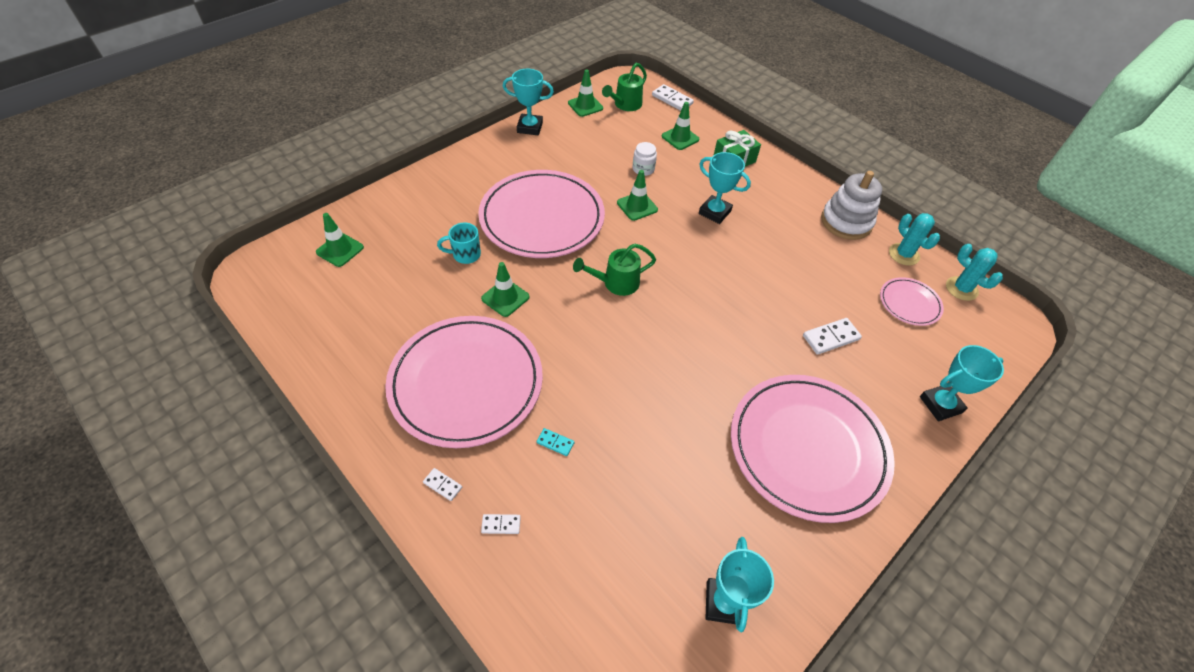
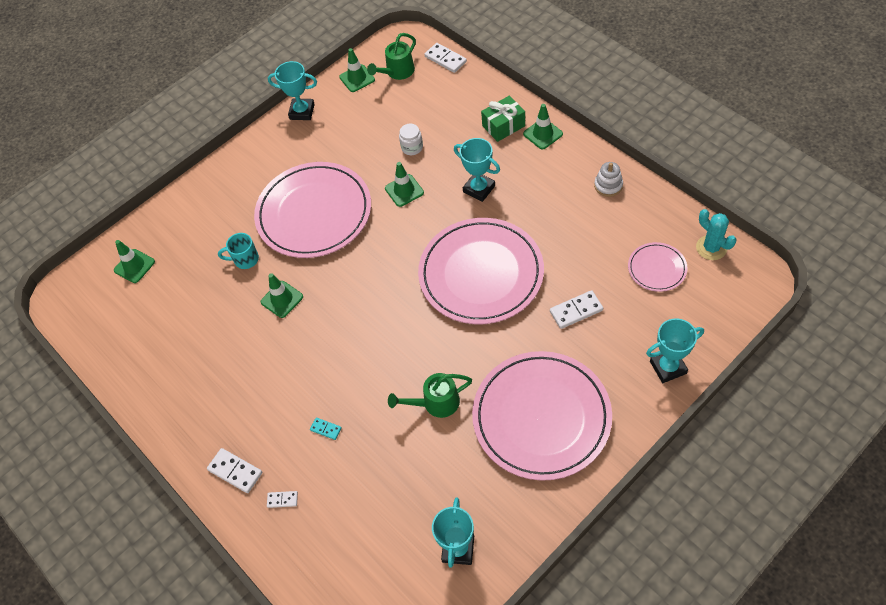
camera: 10 degrees right, 5 degrees up
(443, 485) = (235, 471): white domino -> white domino, size x1.75
(466, 383) = (250, 382): pink plate -> pink plate (481, 274)
(616, 283) = (381, 274): green watering can -> green watering can (435, 403)
(680, 138) = (451, 106): green traffic cone -> green traffic cone (543, 134)
(846, 222) = (608, 185): white stacking toy -> white stacking toy, size x0.56
(903, 254) = (660, 216): turquoise cactus -> none

